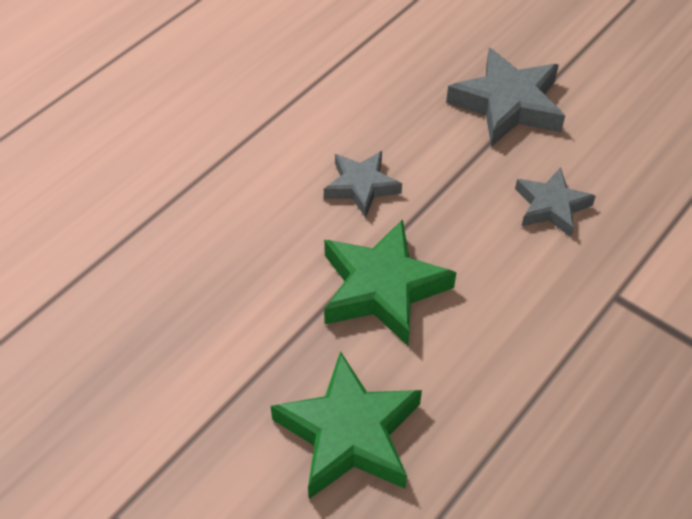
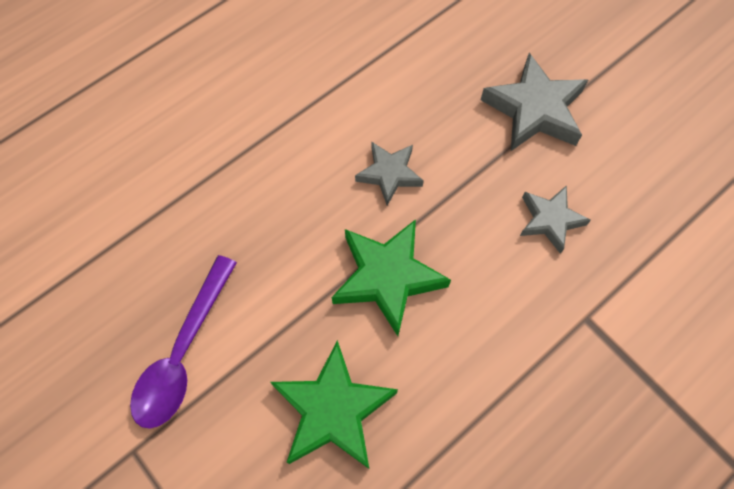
camera: 10 degrees right, 15 degrees up
(156, 401) = (183, 352): none -> purple spoon

